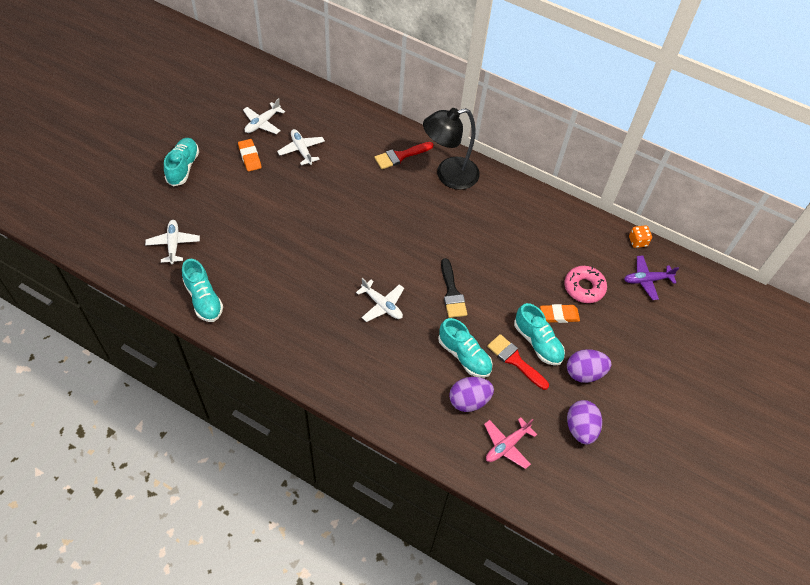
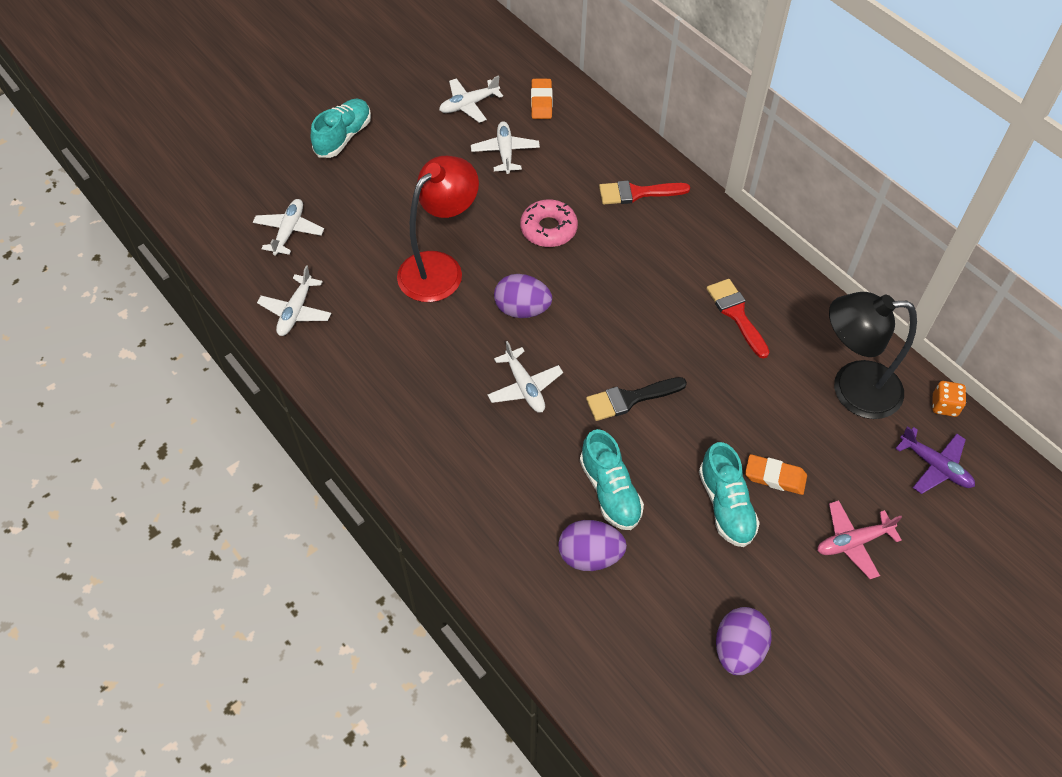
camera: 25 degrees right, 0 degrees up
(204, 299) = (296, 311): turquoise shoe -> white plane
(250, 157) = (433, 145): orange eraser -> orange eraser (541, 102)
(291, 241) = (440, 268): none -> red lamp
(449, 175) = (695, 236): black lamp -> black lamp (852, 389)
(452, 293) = (630, 399): black brush -> black brush turned 60 degrees clockwise
(507, 445) = (617, 636): pink plane -> pink plane (853, 542)
(515, 360) = (681, 520): red brush -> red brush (736, 314)
(584, 287) = (830, 448): pink donut -> pink donut (548, 229)
(584, 373) = (778, 571): purple egg -> purple egg (522, 309)
(646, 280) = (935, 466): purple plane -> purple plane turned 150 degrees counterclockwise

